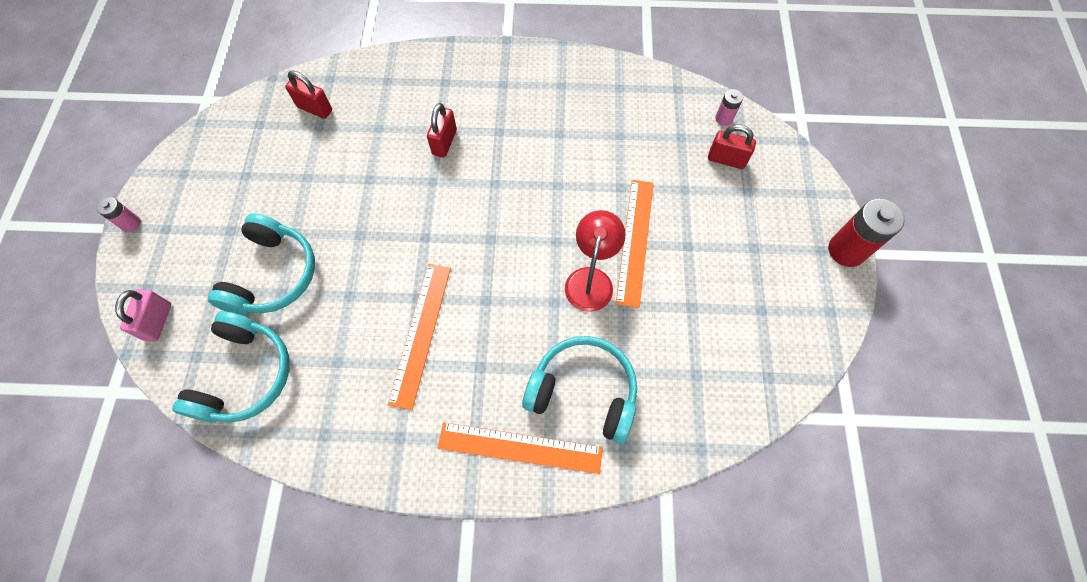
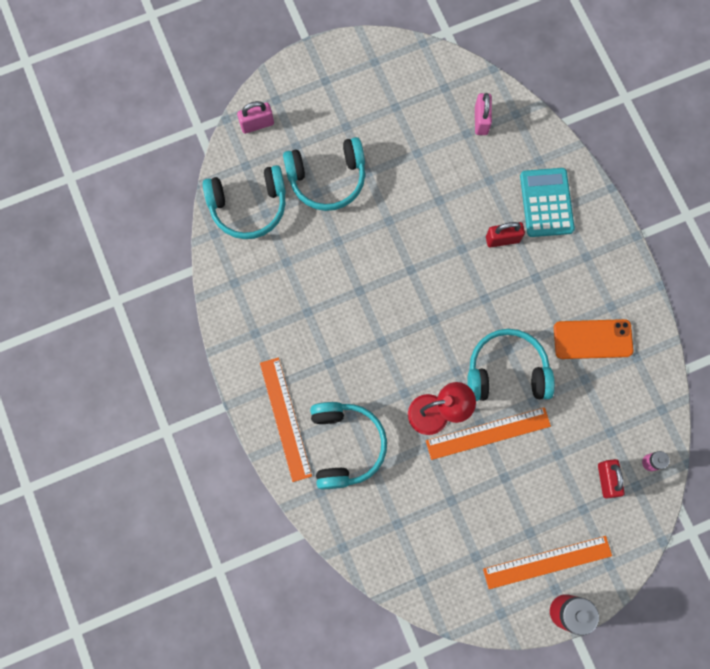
camera: 65 degrees right, 10 degrees up
(131, 224) = (317, 54): pink battery -> none
(315, 109) = (481, 120): red padlock -> pink padlock
(421, 333) = (334, 308): orange ruler -> orange ruler (547, 562)
(432, 92) = (546, 203): none -> turquoise calculator
(579, 196) = (506, 371): none -> turquoise headphones
(584, 113) = (592, 339): none -> orange phone

